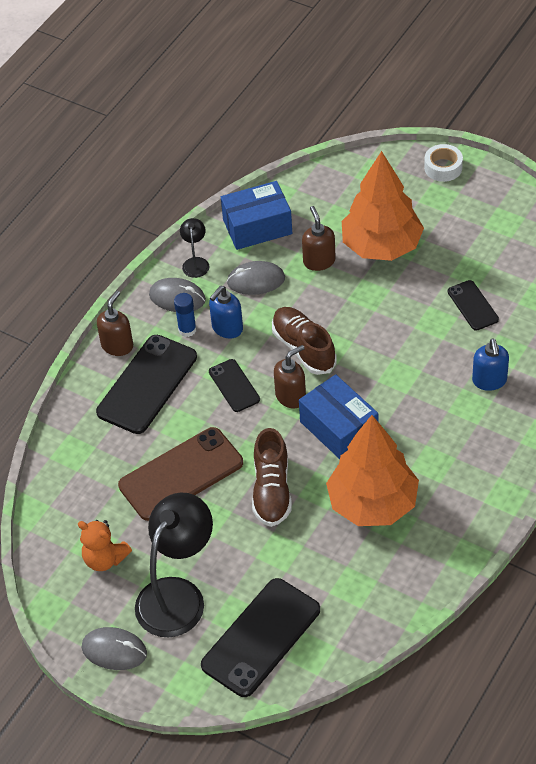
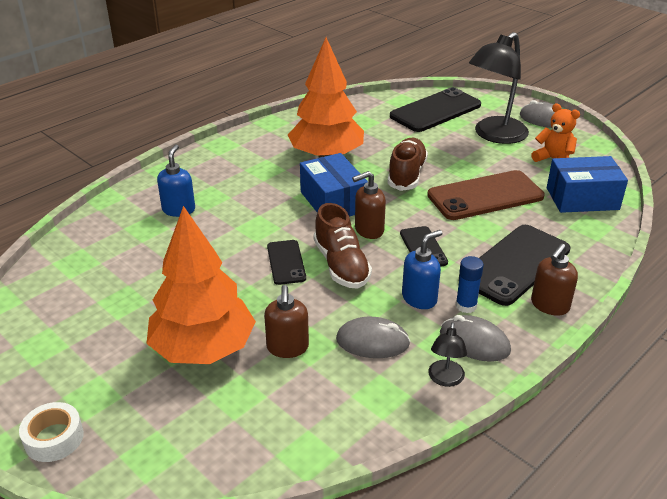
camera: 170 degrees left, 15 degrees down
(257, 226) = (351, 410): blue box -> blue box (582, 198)
(472, 305) = (147, 269): black phone -> black phone (286, 262)

